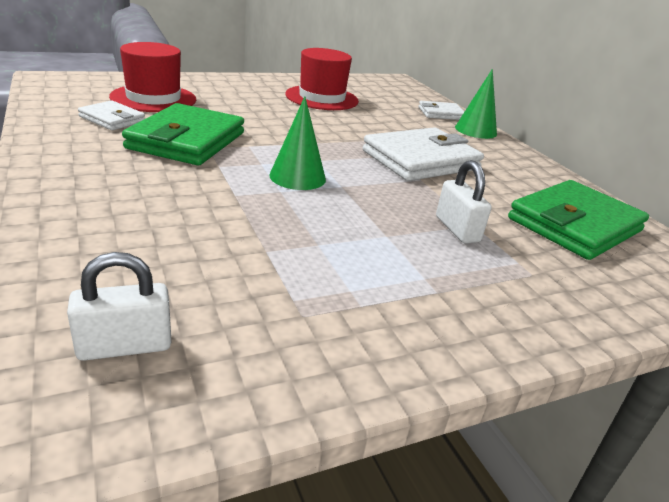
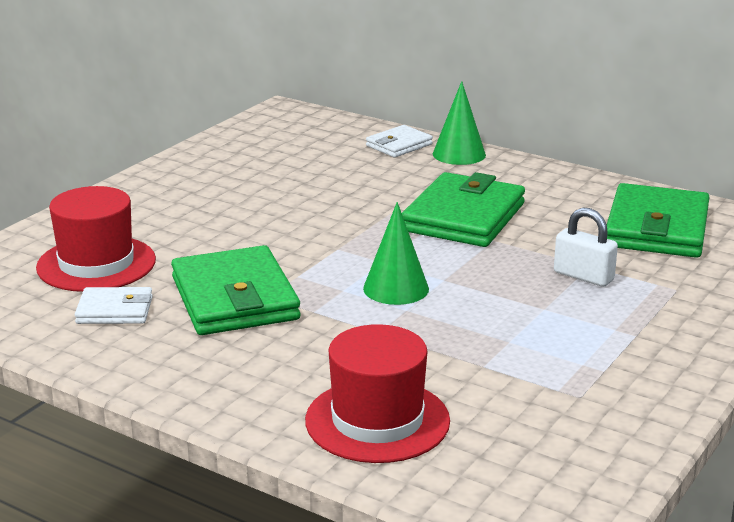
camera: 30 degrees left, 5 degrees down
(125, 346) = (510, 471): white padlock -> none
(322, 98) = (256, 178): red hat -> red hat (377, 420)
(421, 160) = (464, 217): white wallet -> green wallet

